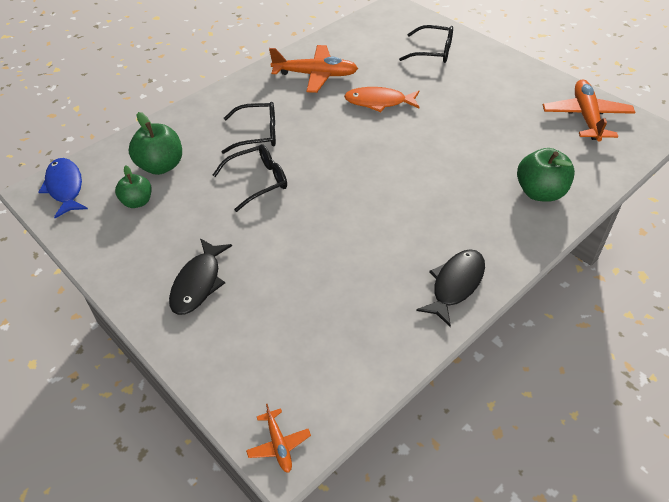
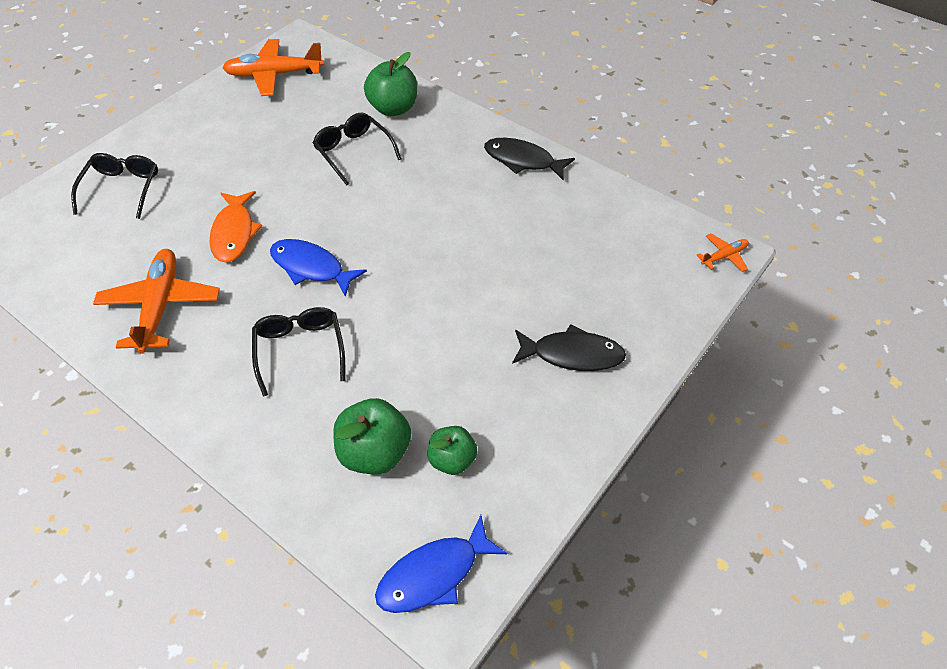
camera: 100 degrees left, 5 degrees up
(258, 181) = (397, 331): black glasses -> black glasses (353, 152)
(335, 139) = (311, 267): none -> blue fish

